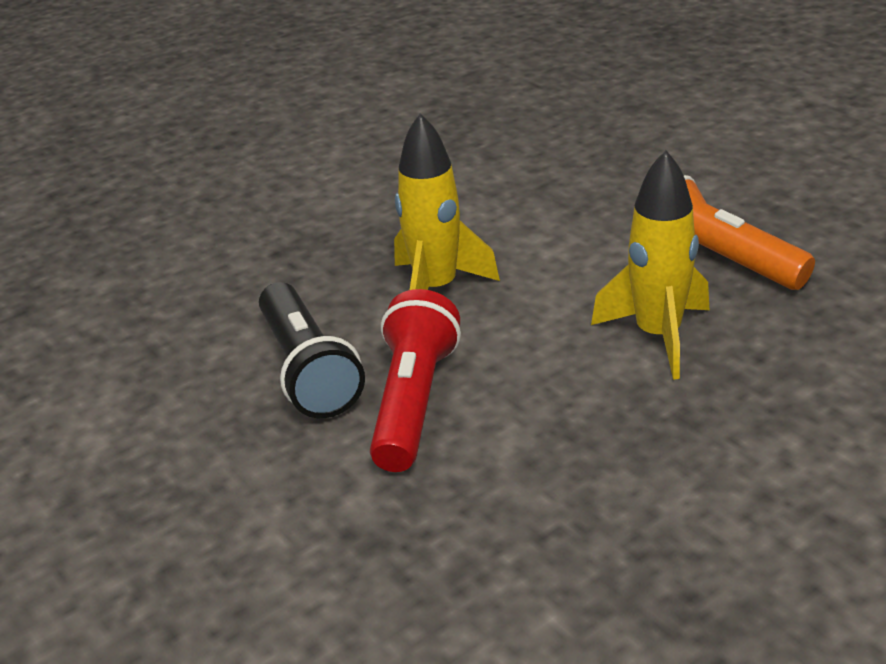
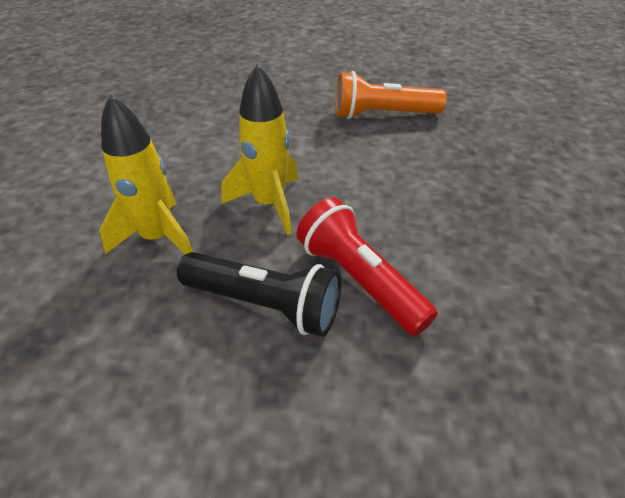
camera: 50 degrees left, 10 degrees up
(658, 336) = (417, 166): yellow rocket -> yellow rocket (158, 237)

